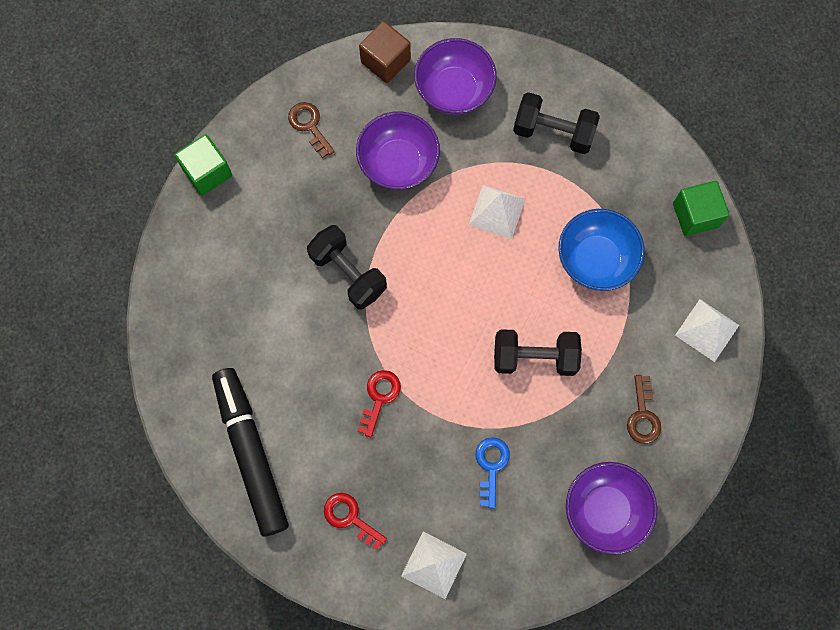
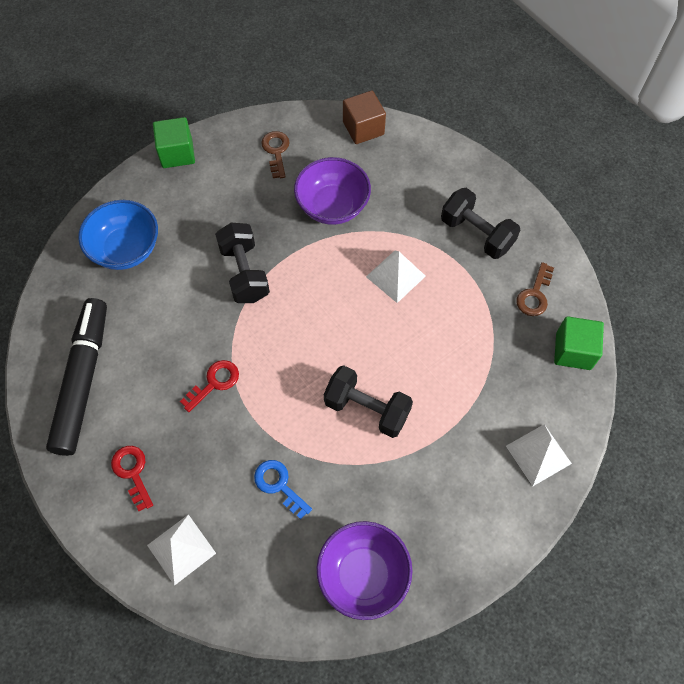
camera: 25 degrees right, 10 degrees down
(454, 90) = (408, 170): purple bowl -> none
(491, 466) = (279, 485): blue key -> blue key turned 75 degrees counterclockwise
(596, 259) = (463, 350): blue bowl -> blue bowl (126, 249)
(643, 415) = (441, 504): brown key -> brown key (535, 294)

